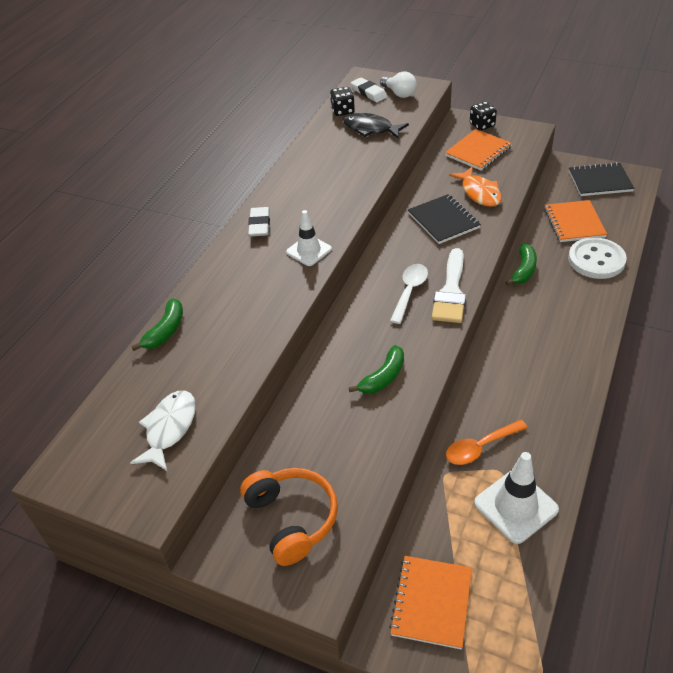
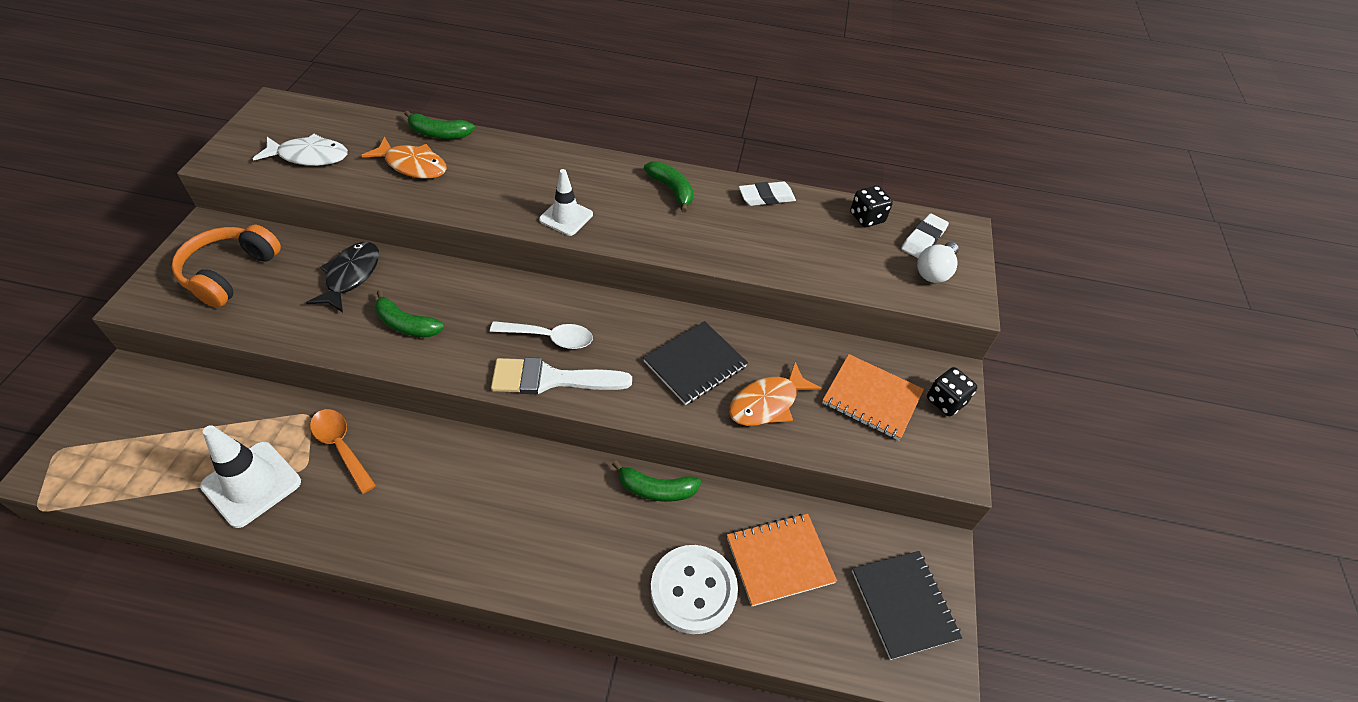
camera: 70 degrees right, 5 degrees up
(210, 347) = (413, 165): none -> orange fish
(259, 225) = (610, 173): white eraser -> white eraser (766, 197)
(289, 194) = (672, 190): none -> green banana
(292, 519) = (230, 273): orange headphones -> orange headphones turned 150 degrees clockwise
(371, 129) = (832, 249): black fish -> black fish (351, 276)
(431, 602) = (152, 412): orange notebook -> none

